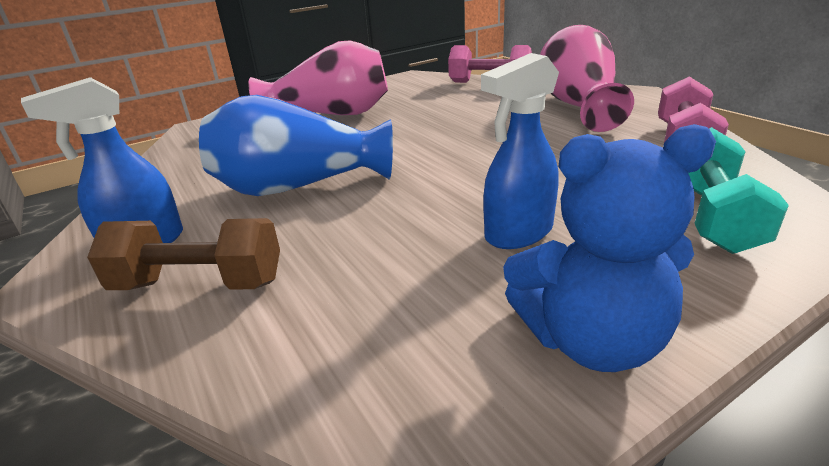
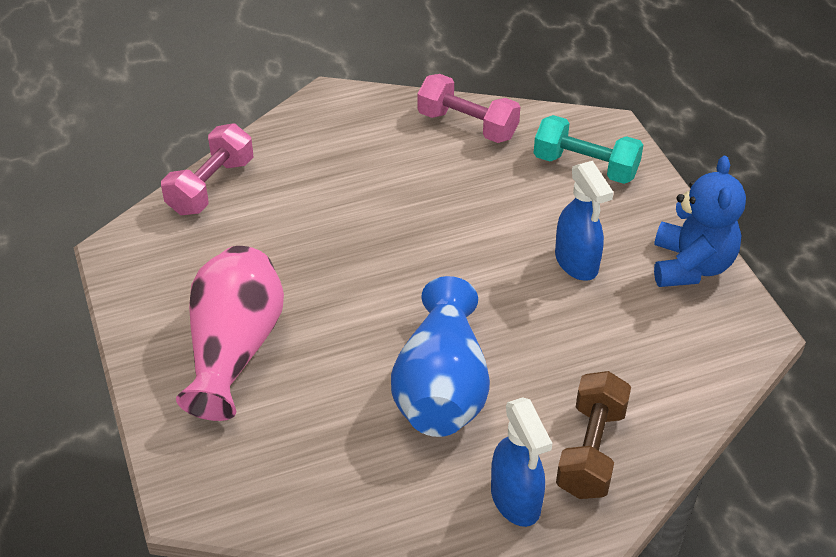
camera: 80 degrees left, 15 degrees up
(578, 106) = (344, 148): pink vase -> none

